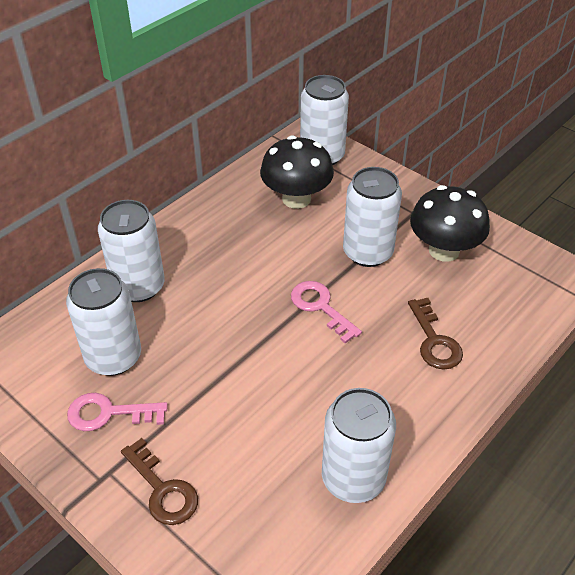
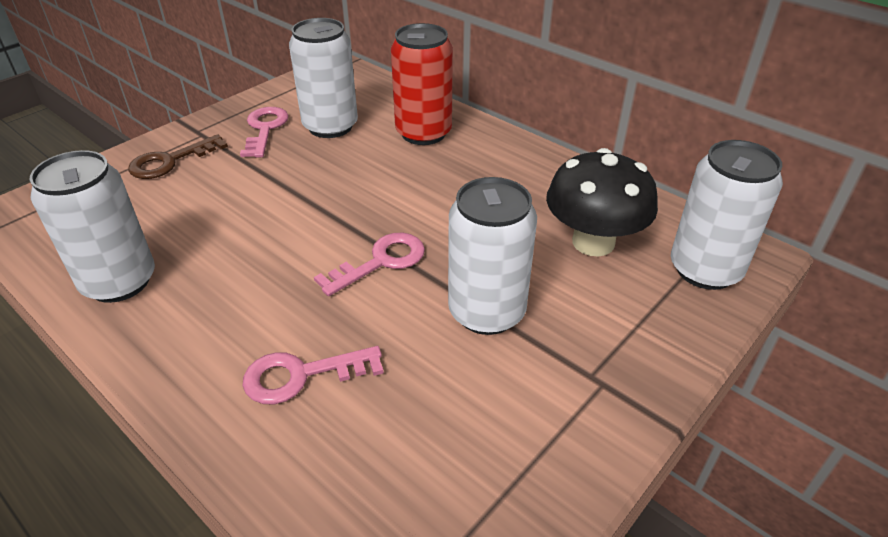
camera: 90 degrees right, 5 degrees down
(139, 286) = (423, 133): white can -> red can
(434, 340) = (302, 375): brown key -> pink key
(444, 250) = (498, 409): black mushroom -> none

